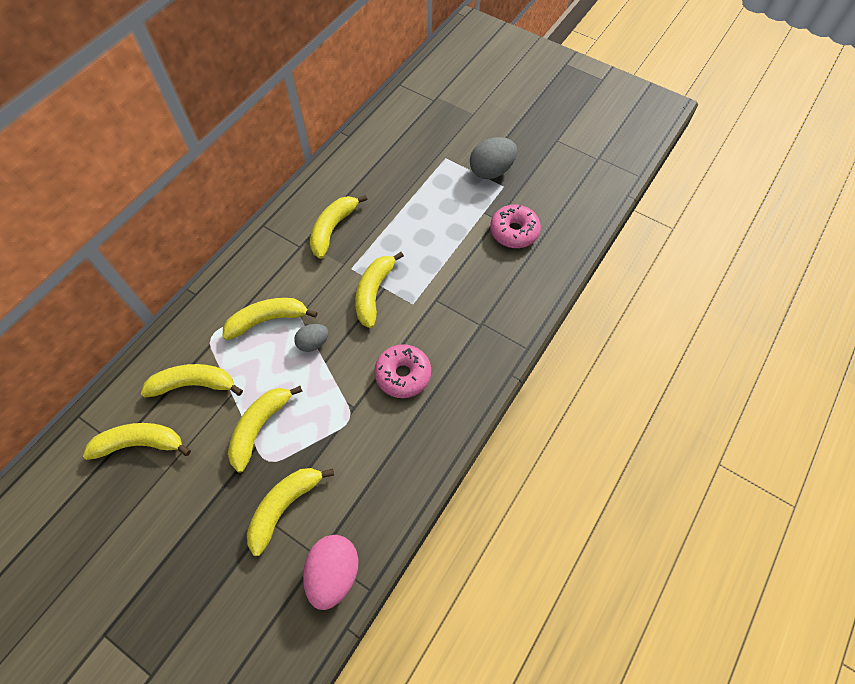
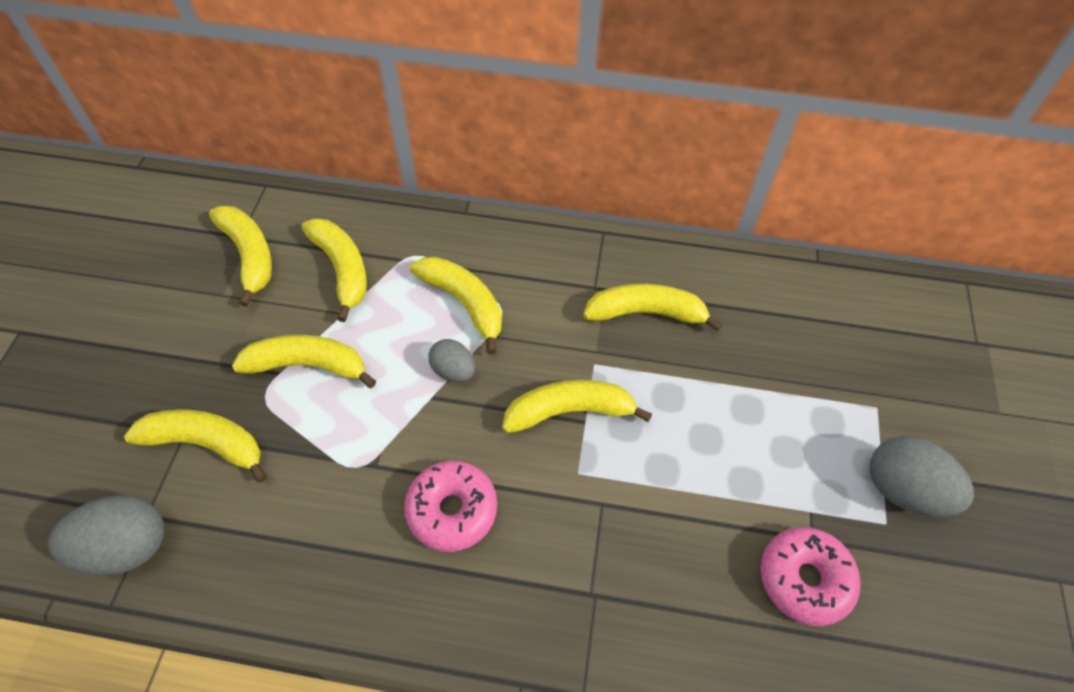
camera: 65 degrees right, 5 degrees down
(334, 573) = (126, 547): pink egg -> grey egg

